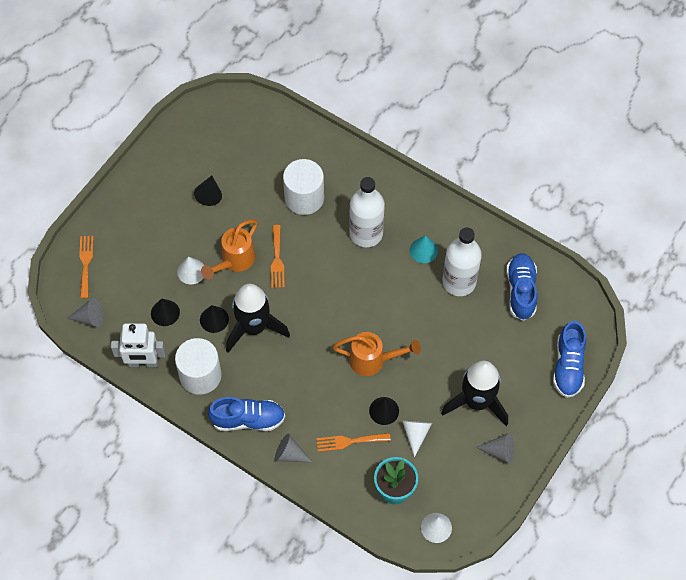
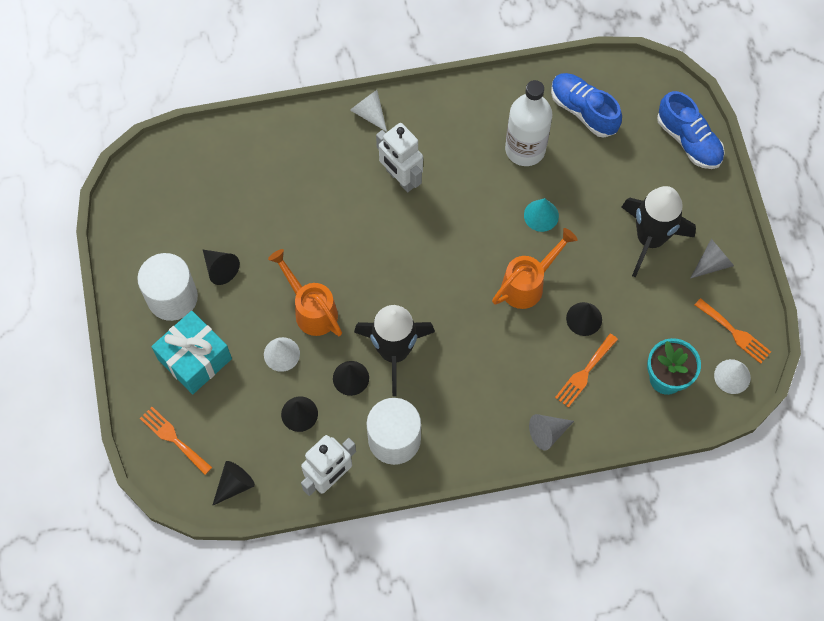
camera: 45 degrees left, 5 degrees up
(90, 318) = (234, 484): grey cone -> black cone
(143, 231) = (195, 359): none -> turquoise gift
(234, 261) = (311, 309): orange watering can -> orange watering can turned 150 degrees clockwise
(248, 419) = (479, 438): blue shoe -> none
(277, 260) = (348, 272): orange fork -> orange fork (735, 333)
(304, 198) = (311, 195): white cylinder -> white cylinder (172, 297)
(366, 233) = (400, 178): white bottle -> white robot
(415, 434) = (631, 313): white cone -> white cone (369, 113)
(423, 250) = (466, 148): turquoise cone -> turquoise cone (541, 215)

